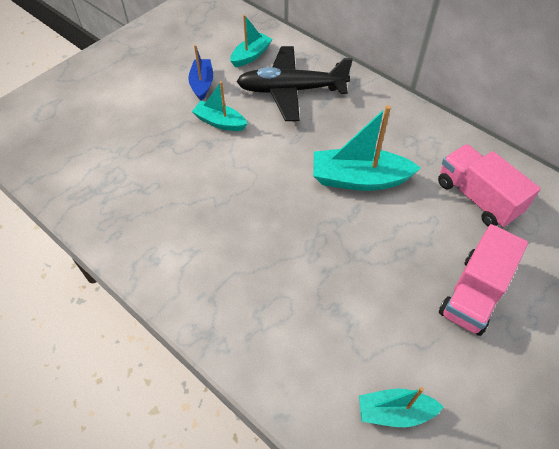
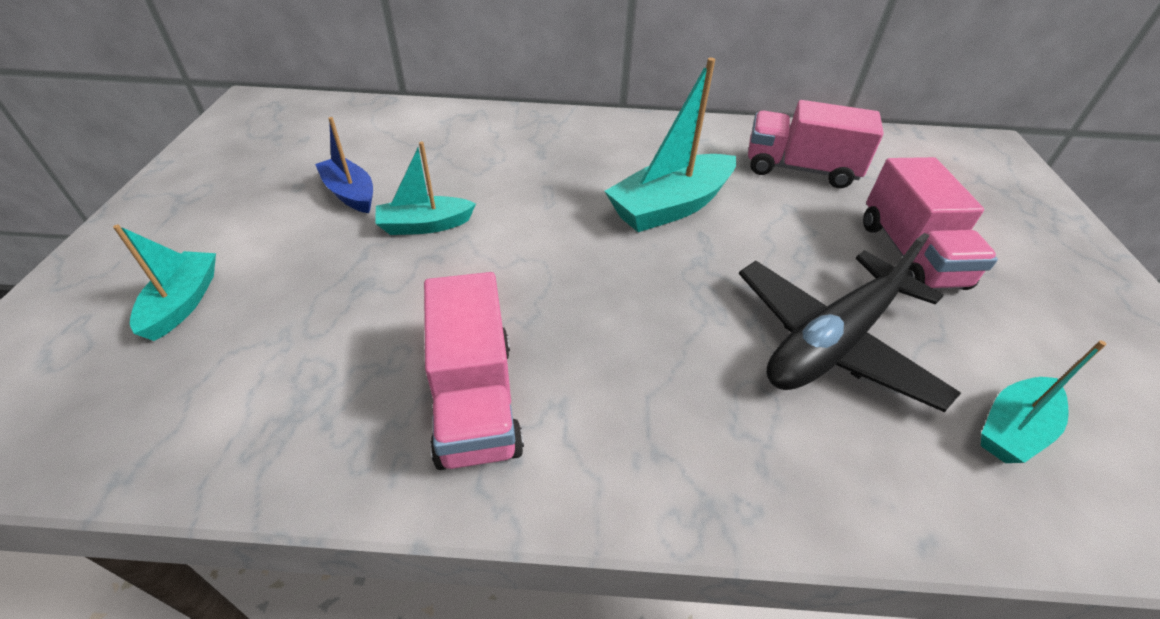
camera: 40 degrees left, 10 degrees down
(163, 227) = (475, 400): none -> pink truck
(251, 55) = (392, 139): turquoise boat -> turquoise boat (183, 303)
(291, 90) = (487, 154): black plane -> black plane (832, 342)

